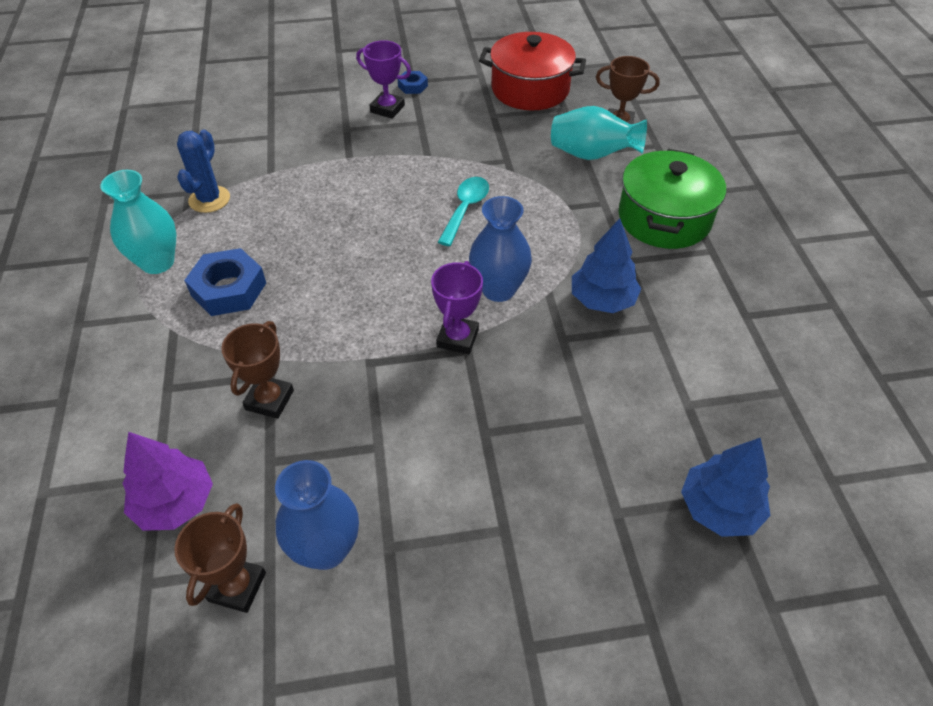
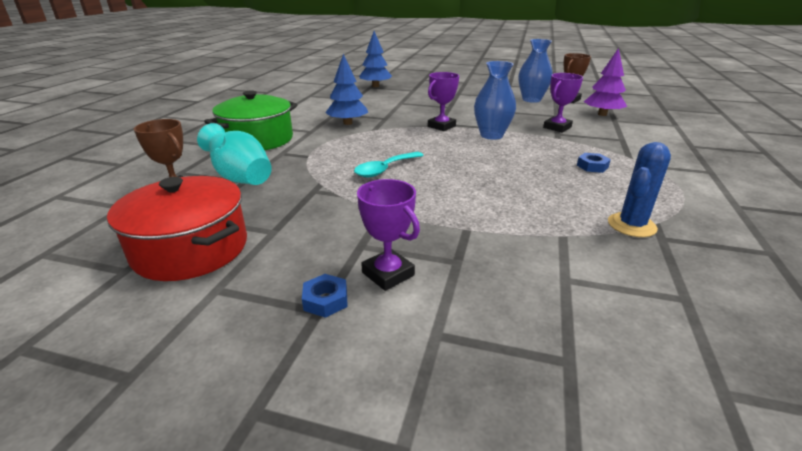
camera: 155 degrees left, 20 degrees down
(157, 262) = (664, 191): turquoise vase -> none
(228, 289) = (592, 166): blue nut -> blue nut, size x0.52
(269, 400) = (557, 127): brown trophy -> purple trophy
(498, 289) = (401, 135): blue vase -> blue vase (491, 135)

